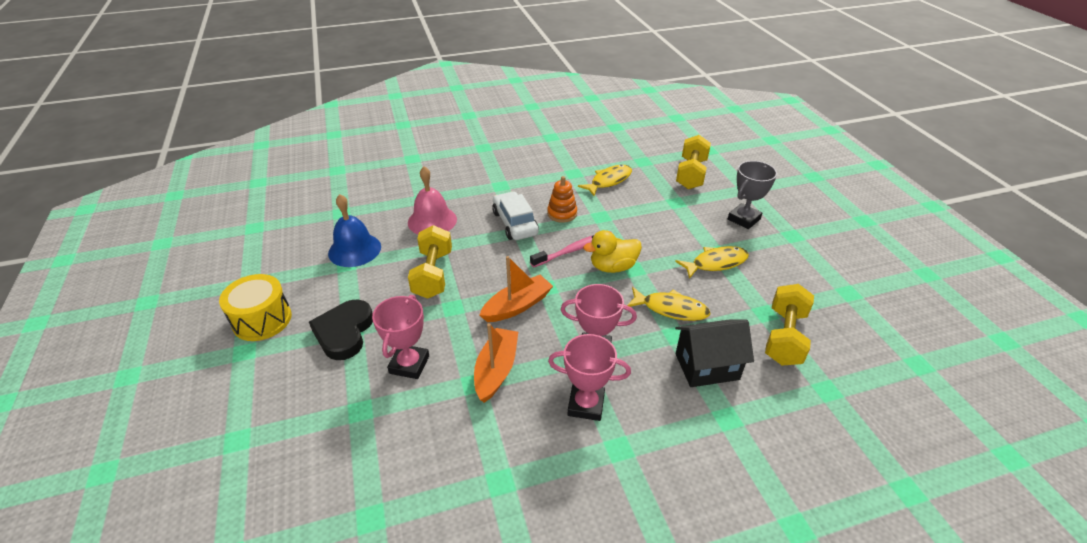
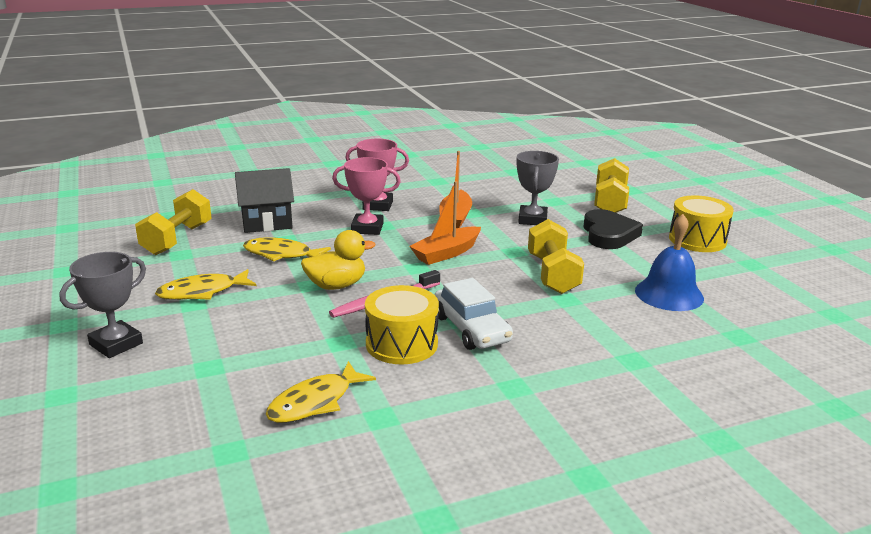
camera: 175 degrees right, 15 degrees down
(409, 364) = (532, 219): pink trophy -> grey trophy
(432, 221) = (594, 329): pink bell -> none
(562, 213) = (402, 344): orange stacking toy -> yellow drum
(691, 174) = (145, 422): yellow dumbbell -> yellow dumbbell (610, 202)

